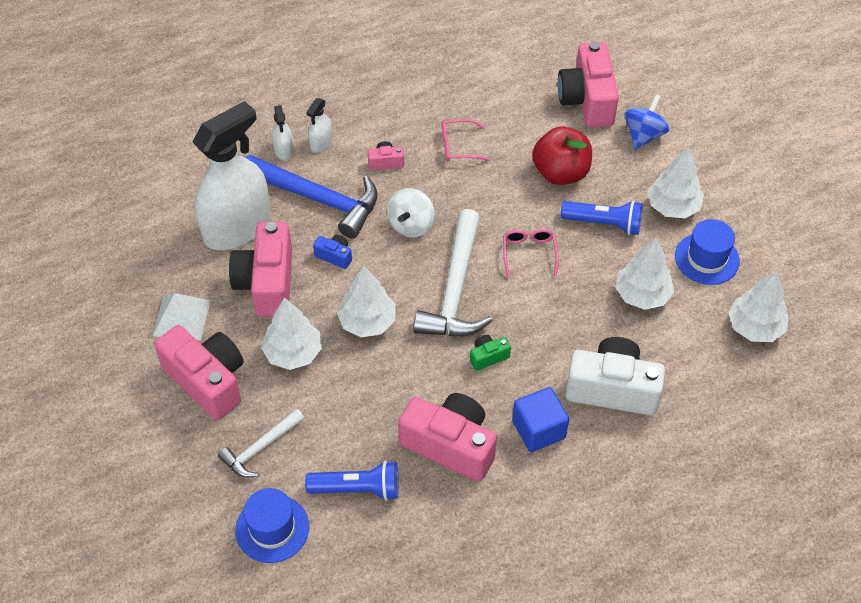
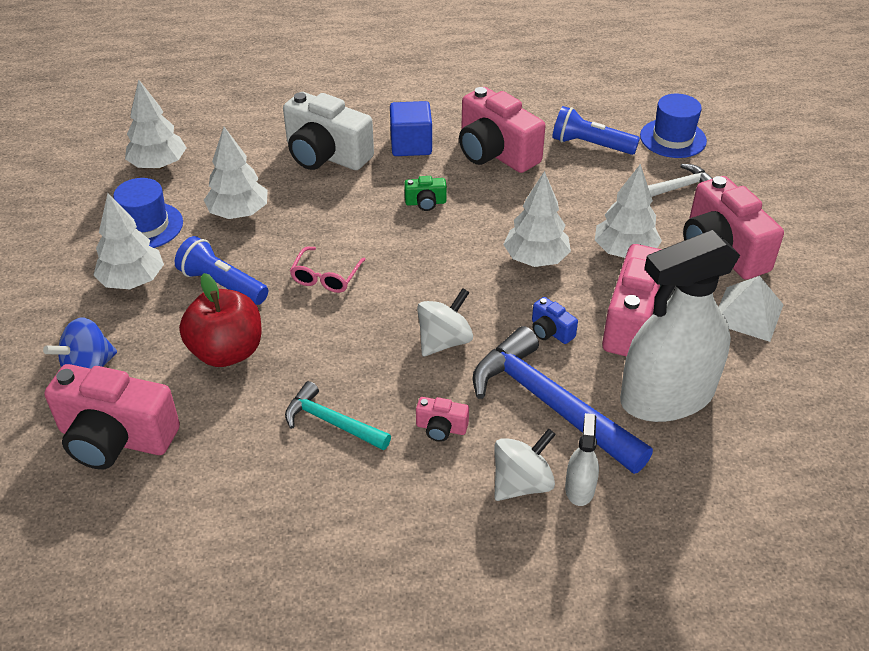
camera: 160 degrees left, 10 degrees down
(321, 143) = (521, 483): white spray bottle -> white spinning top
(455, 289) = (426, 265): white hammer -> none
(459, 146) = (332, 422): pink glasses -> turquoise hammer
(587, 100) = (116, 438): pink camera -> pink camera turned 90 degrees clockwise

